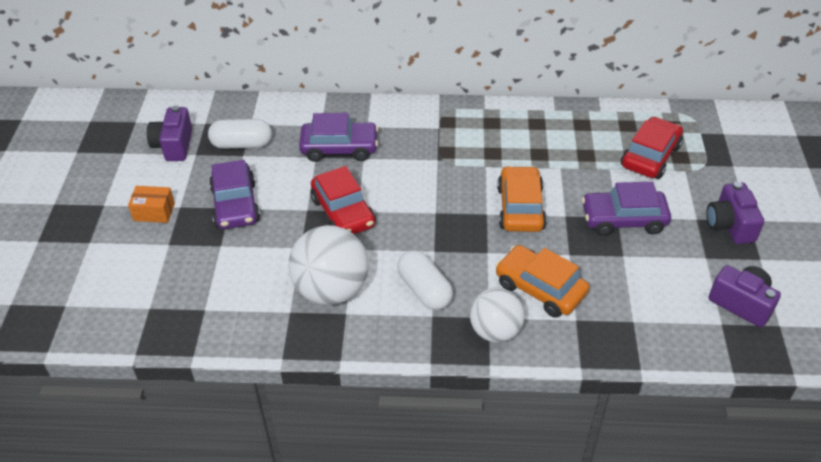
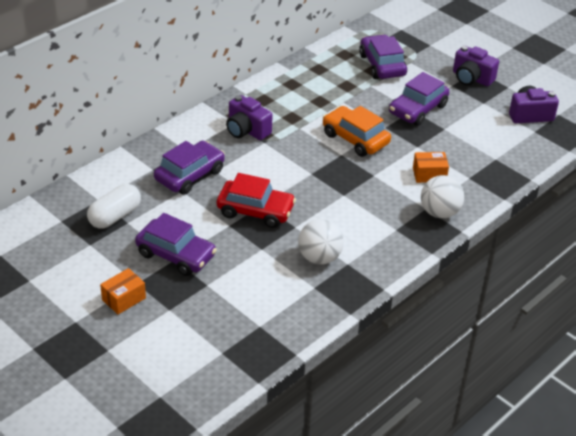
camera: 50 degrees left, 5 degrees down
(174, 145) = (62, 250): purple camera -> purple camera (246, 130)
(331, 290) = (319, 258): white ball -> white ball, size x0.66
(424, 290) = (371, 219): white capsule -> none
(540, 288) = (429, 174): orange car -> orange box
(650, 156) = (382, 65): red car -> purple car

